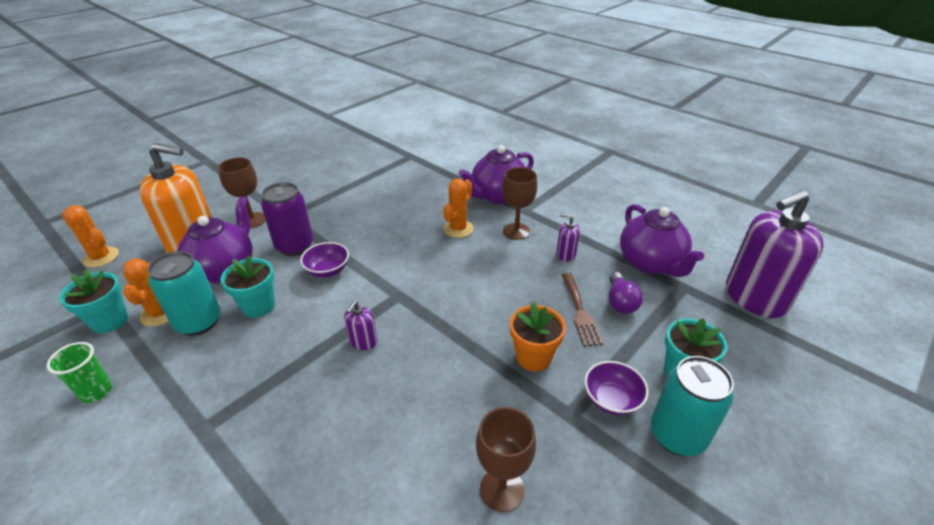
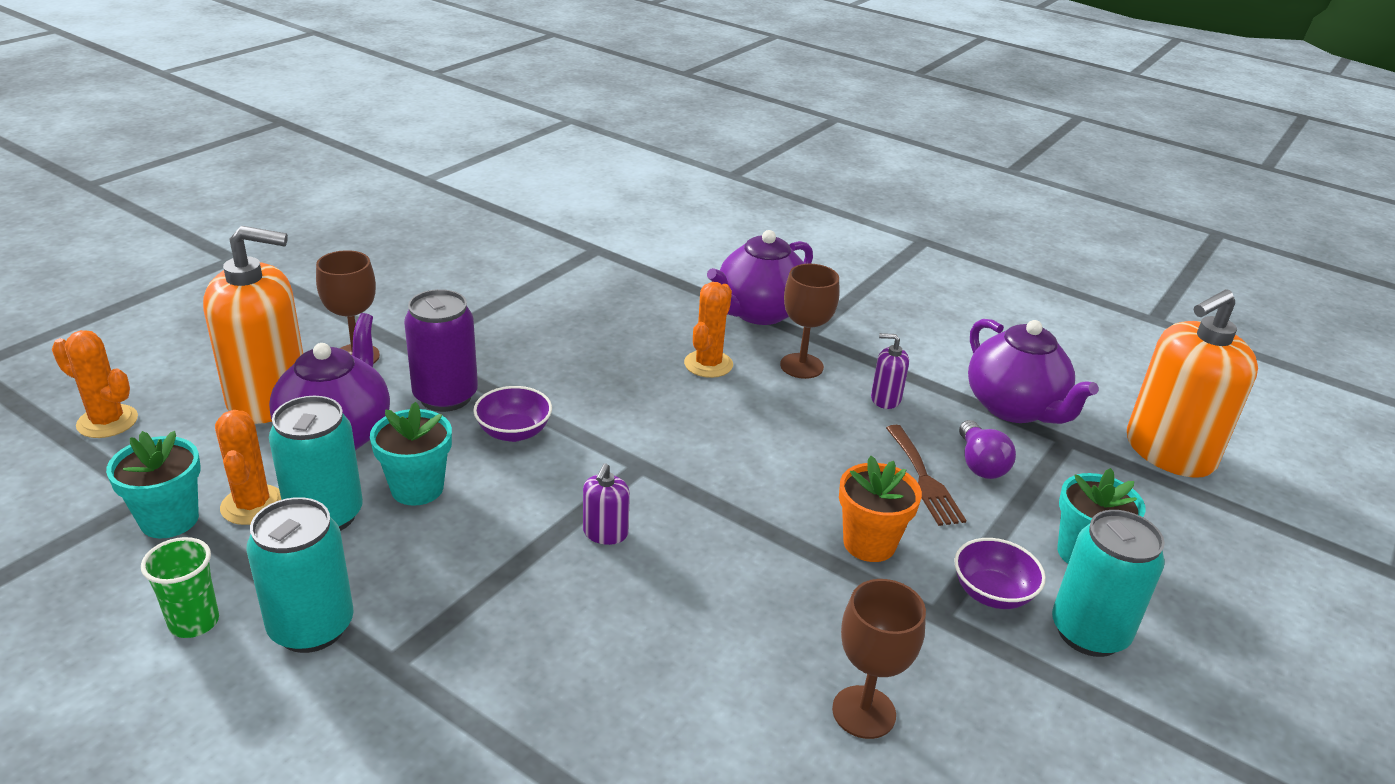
camera: 10 degrees left, 5 degrees down
(163, 399) = (311, 627): none -> turquoise can
(754, 298) = (1169, 452): purple soap dispenser -> orange soap dispenser

